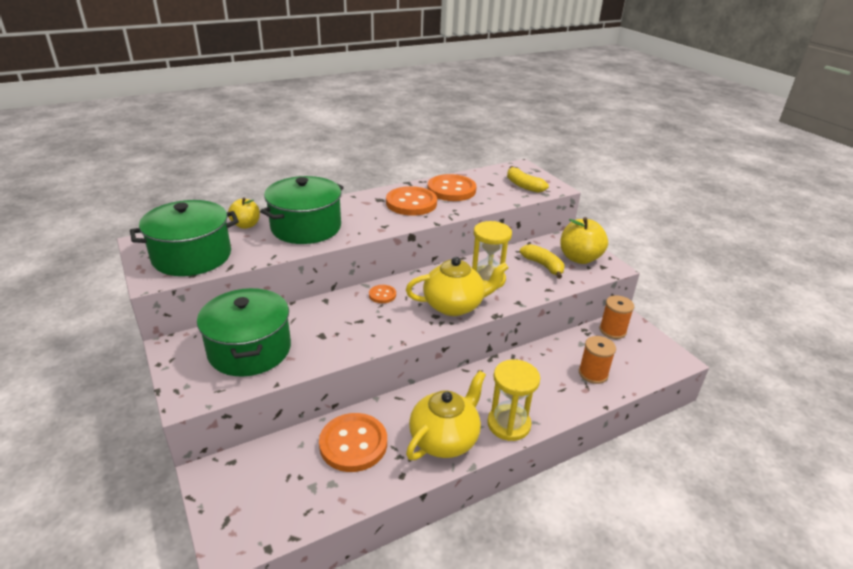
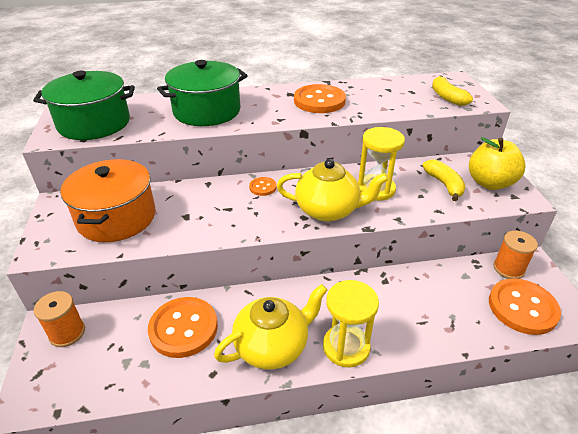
camera: 20 degrees right, 5 degrees up
(246, 225) = (156, 102): yellow apple -> none
(250, 350) = (117, 217): green pot -> orange pot
(451, 190) = (367, 93): orange button -> orange button (522, 308)
(593, 373) = (465, 312): orange spool -> orange spool (67, 333)

